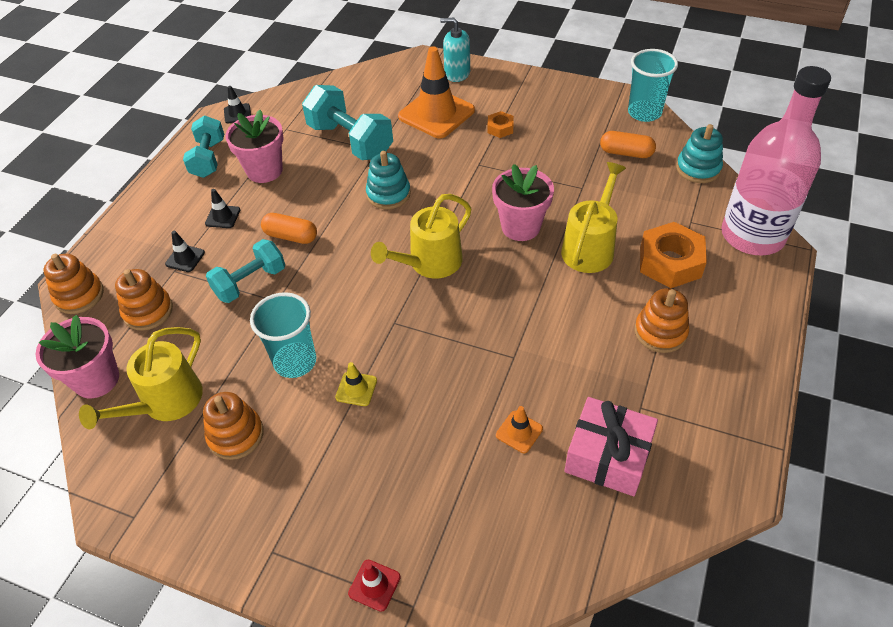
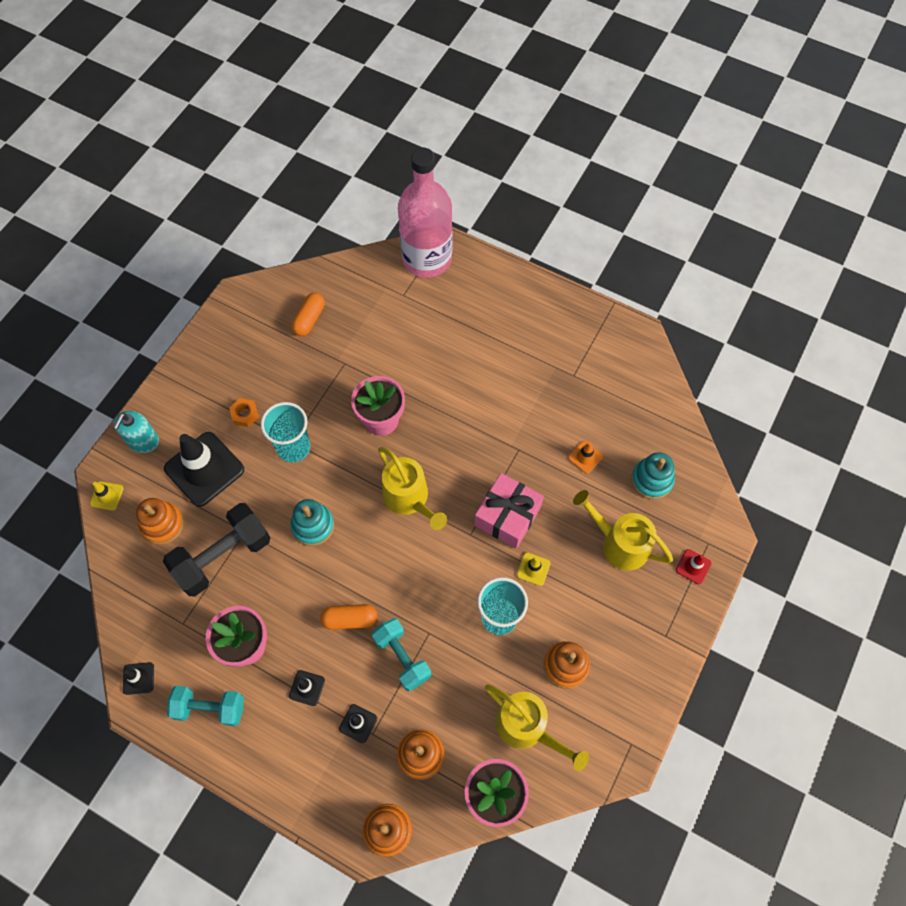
camera: 85 degrees left, 15 degrees up
(291, 236) = (349, 619): orange capsule -> orange capsule turned 60 degrees clockwise
(350, 141) = (223, 556): turquoise dumbbell -> black dumbbell
(400, 64) = (107, 496): none -> yellow traffic cone
(436, 113) = (204, 469): orange traffic cone -> black traffic cone
(590, 247) = (416, 372): yellow watering can -> yellow watering can (619, 543)
(607, 456) = (610, 405): pink gift -> pink gift (507, 516)
(644, 113) = (258, 292): turquoise cup -> turquoise cup (293, 447)
(660, 332) = (510, 346): orange stacking toy -> orange stacking toy (162, 524)
(670, 262) = (443, 321): orange nut -> none
(698, 169) = (343, 272): turquoise stacking toy -> turquoise stacking toy (651, 480)

